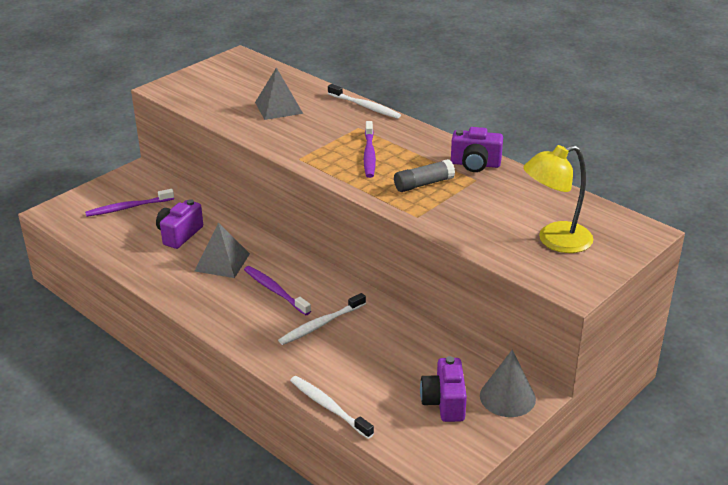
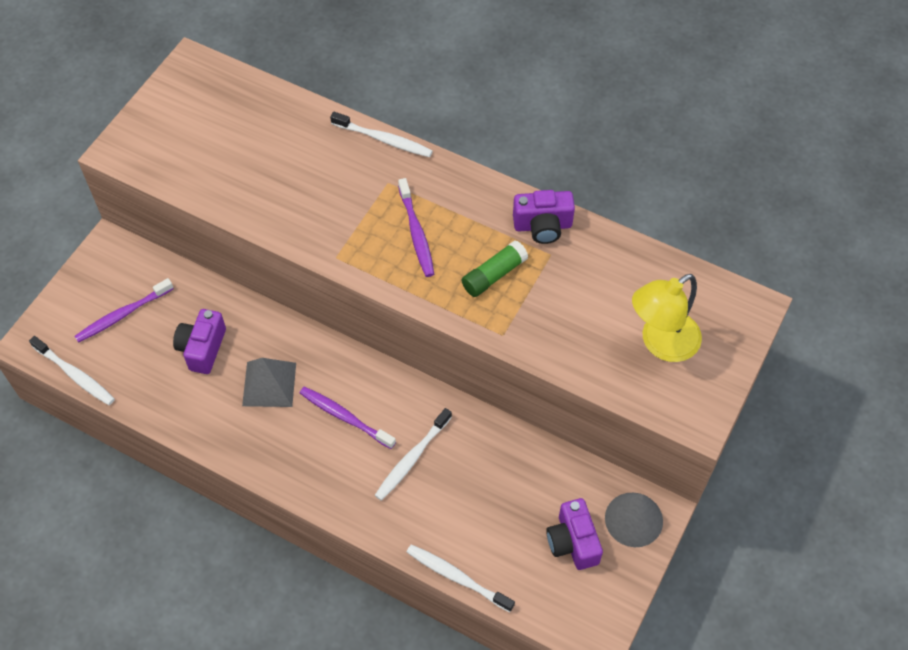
camera: 15 degrees left, 25 degrees up
(74, 234) = (75, 374): none -> white toothbrush
(278, 108) = (279, 162): grey pyramid -> none
(423, 184) = (494, 275): grey glue stick -> green glue stick

